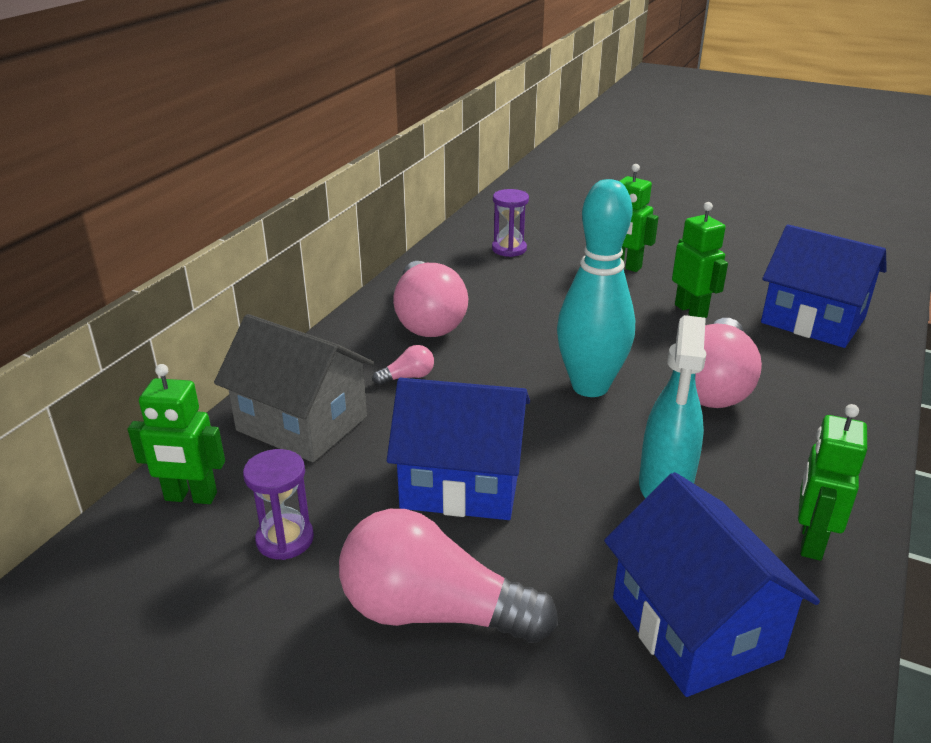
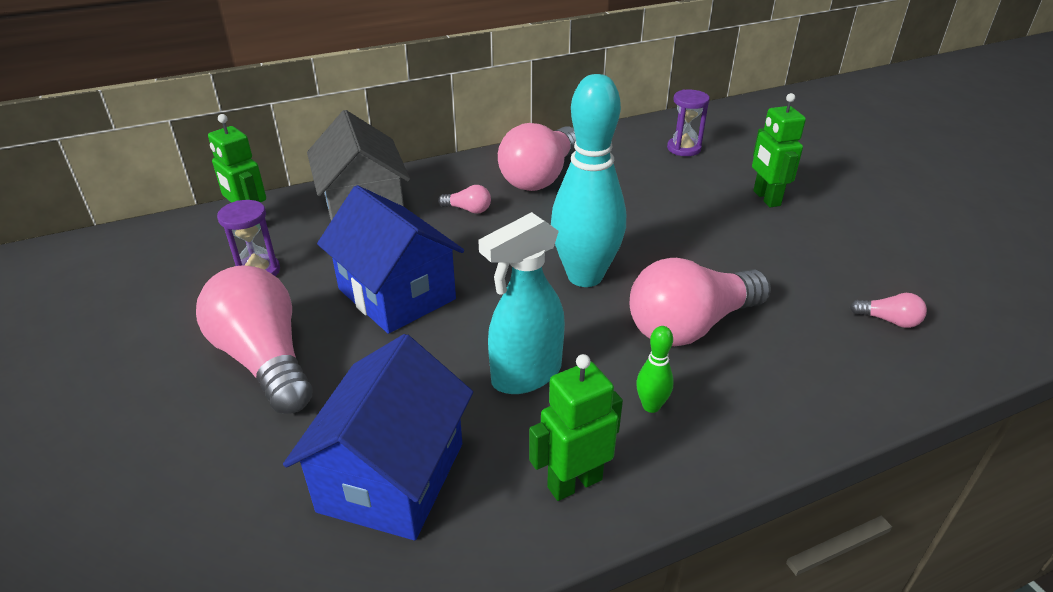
camera: 40 degrees right, 5 degrees up
(691, 311) = (770, 259): green robot -> none
(774, 457) = (651, 406): none -> green bowling pin
(813, 320) = (888, 320): blue house -> pink light bulb

